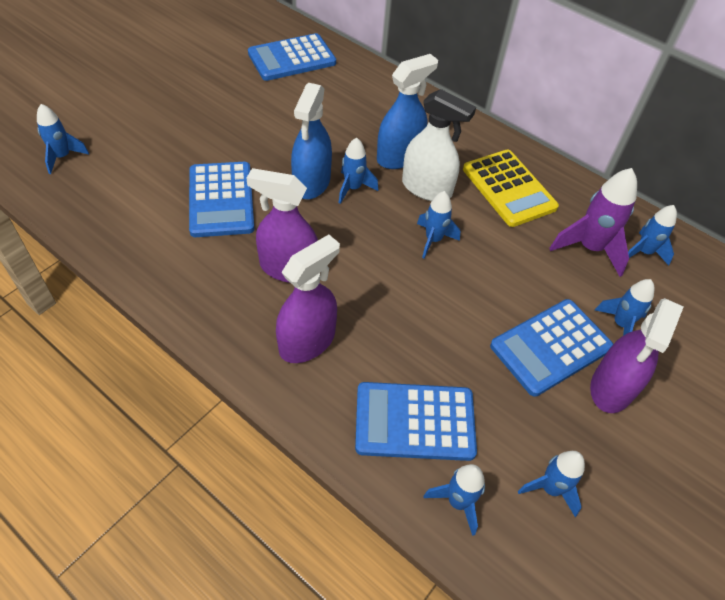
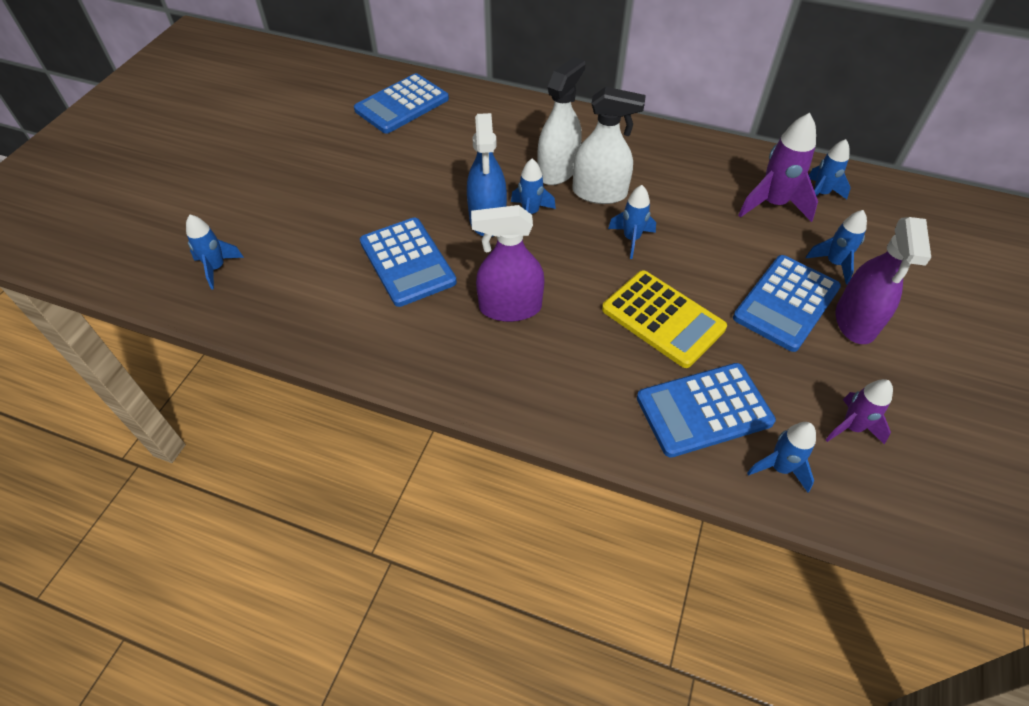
camera: 15 degrees left, 0 degrees up
(307, 341) = (566, 370): purple spray bottle -> none
(399, 156) = (558, 170): blue spray bottle -> white spray bottle
(508, 188) = (674, 171): yellow calculator -> yellow calculator (662, 319)
(550, 489) = (851, 427): blue rocket -> purple rocket

